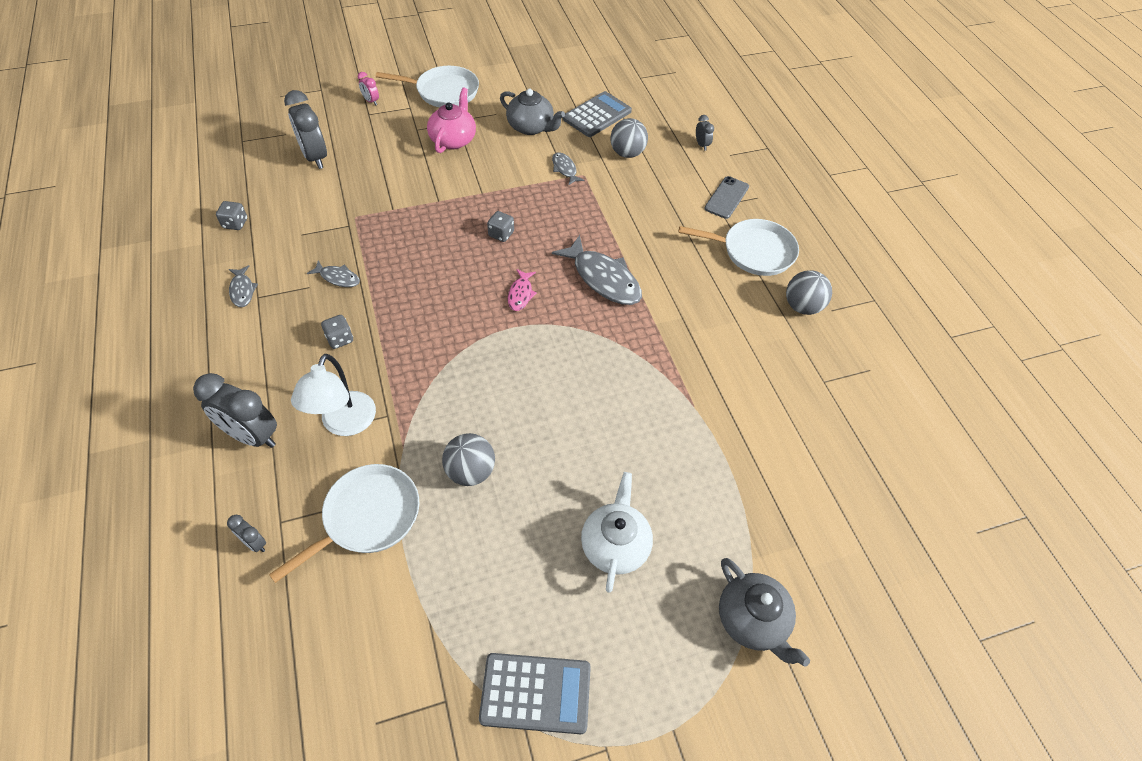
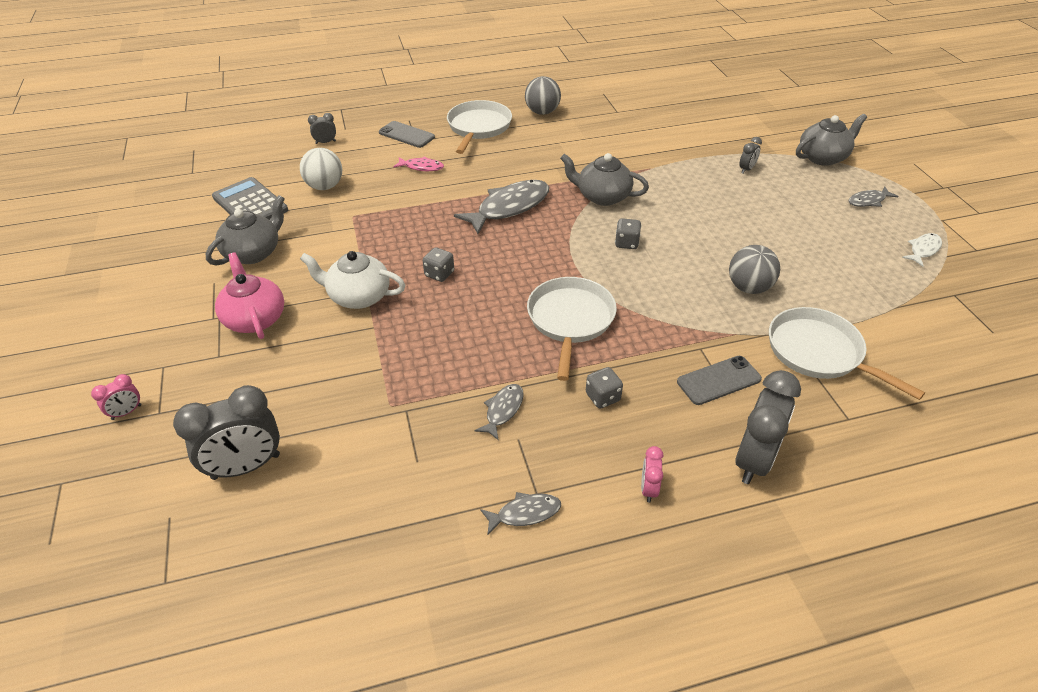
camera: 85 degrees left, 10 degrees down
(235, 223) = (383, 550): grey dice -> grey dice (626, 243)
(243, 362) = (648, 489): none -> pink clock
(254, 543) = (879, 435): grey clock -> grey clock (746, 169)
(344, 424) = (718, 380): white lamp -> grey phone
(444, 92) = (141, 333): white pan -> white pan (570, 320)
(453, 140) = (255, 318): pink teapot -> pink teapot turned 45 degrees clockwise
(520, 294) = (530, 259): pink fish -> pink fish (421, 167)
(535, 693) = (923, 250): grey calculator -> white fish
(565, 169) = (339, 228): grey fish -> grey fish (868, 201)
(615, 545) = (790, 211): white teapot -> white teapot (358, 296)
(627, 153) = (325, 186): grey ball -> white ball
(629, 355) = (602, 196): none -> grey teapot

